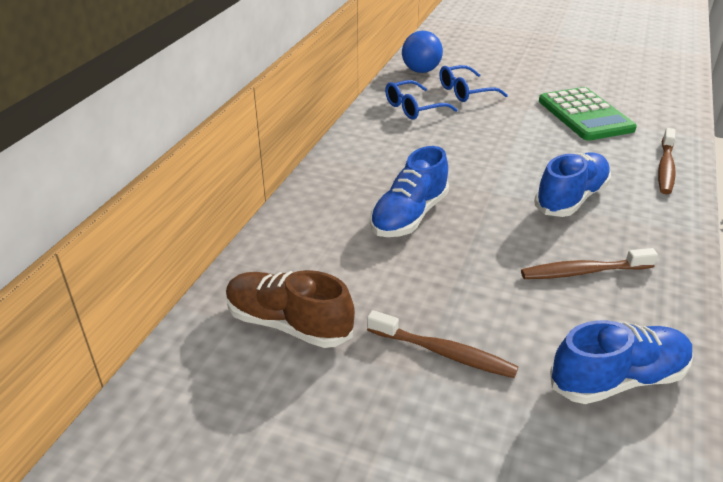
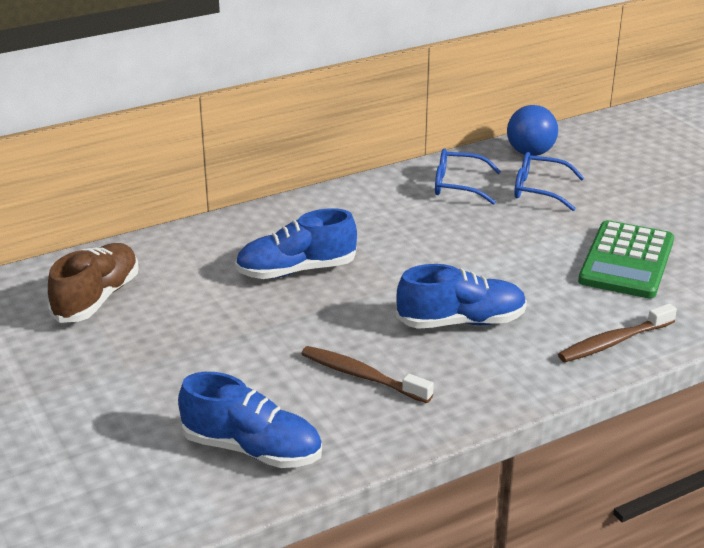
camera: 40 degrees right, 5 degrees down
(288, 324) = (97, 298): brown shoe -> brown shoe turned 45 degrees clockwise
(444, 353) = (164, 368): brown toothbrush -> none

